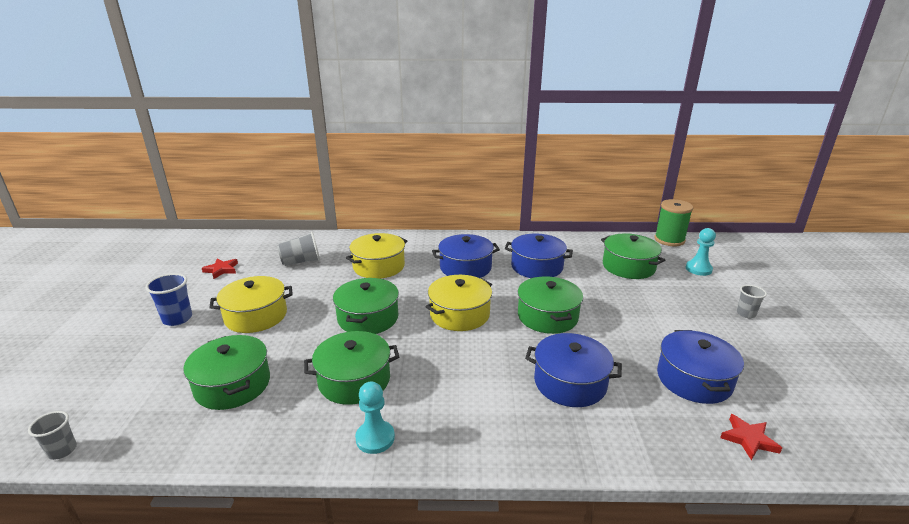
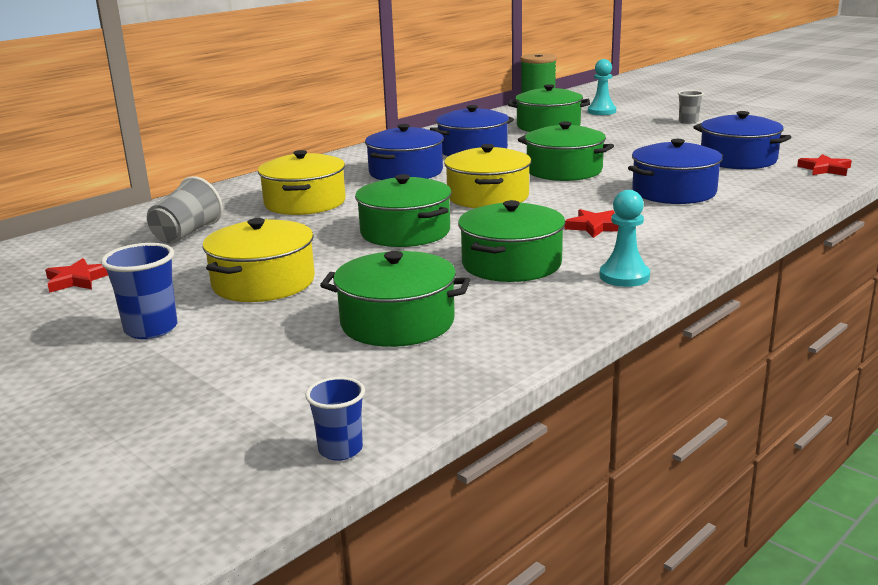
camera: 45 degrees left, 5 degrees down
(62, 450) = (340, 449): grey cup -> blue cup
(454, 381) = (594, 227): none -> red star

